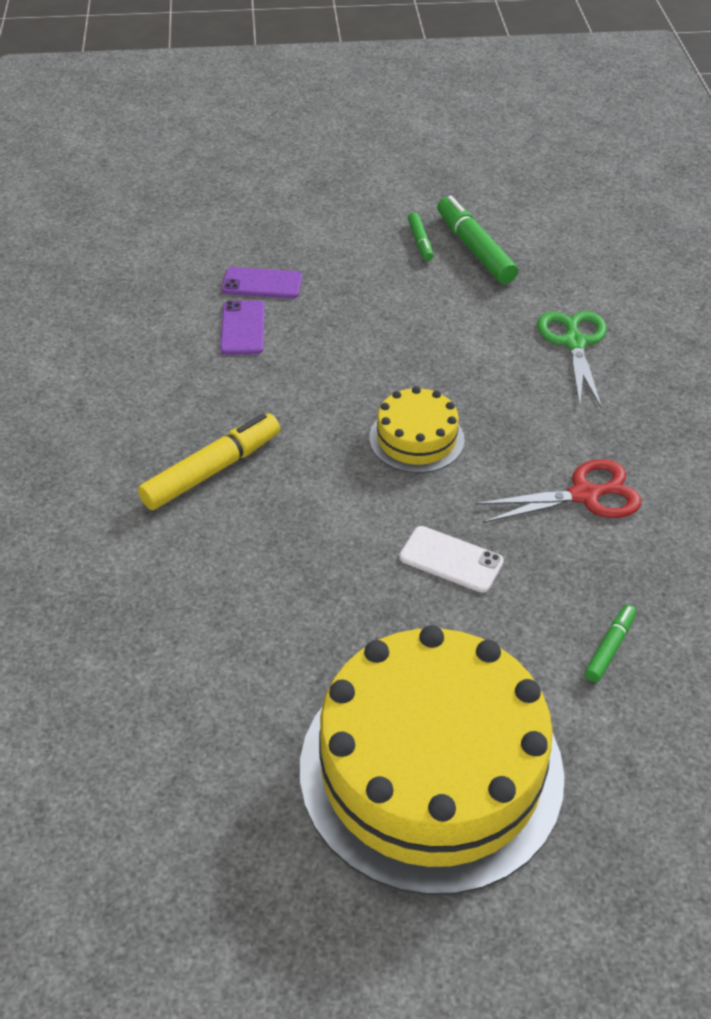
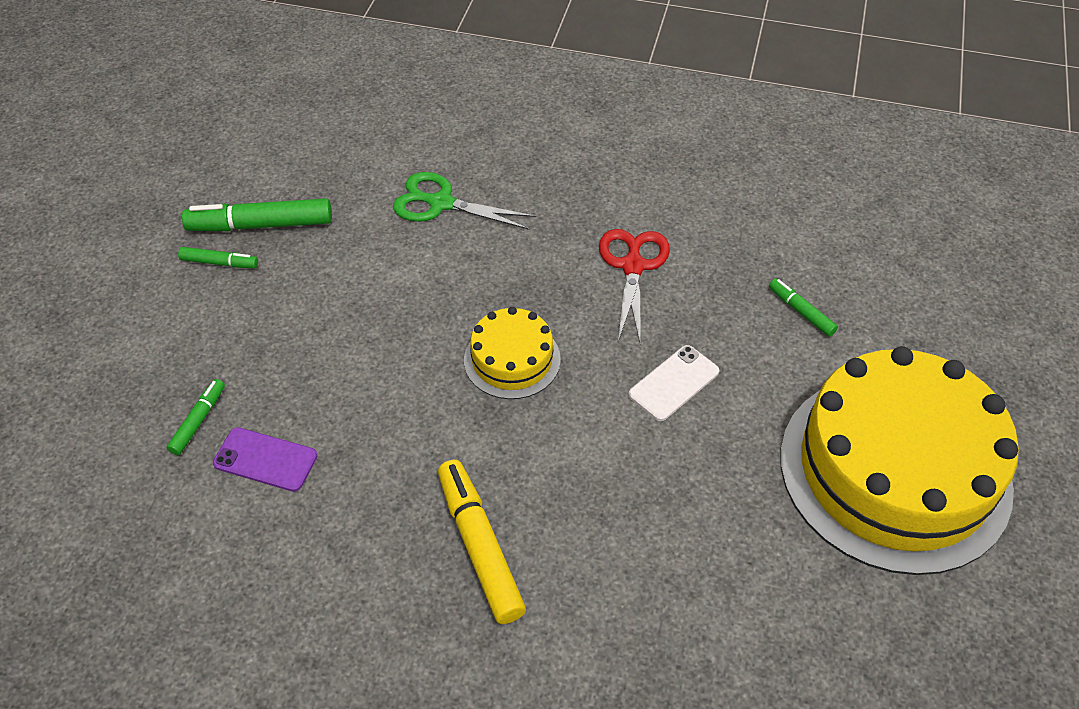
camera: 70 degrees left, 5 degrees up
(262, 283) = (198, 421): purple phone -> green marker

